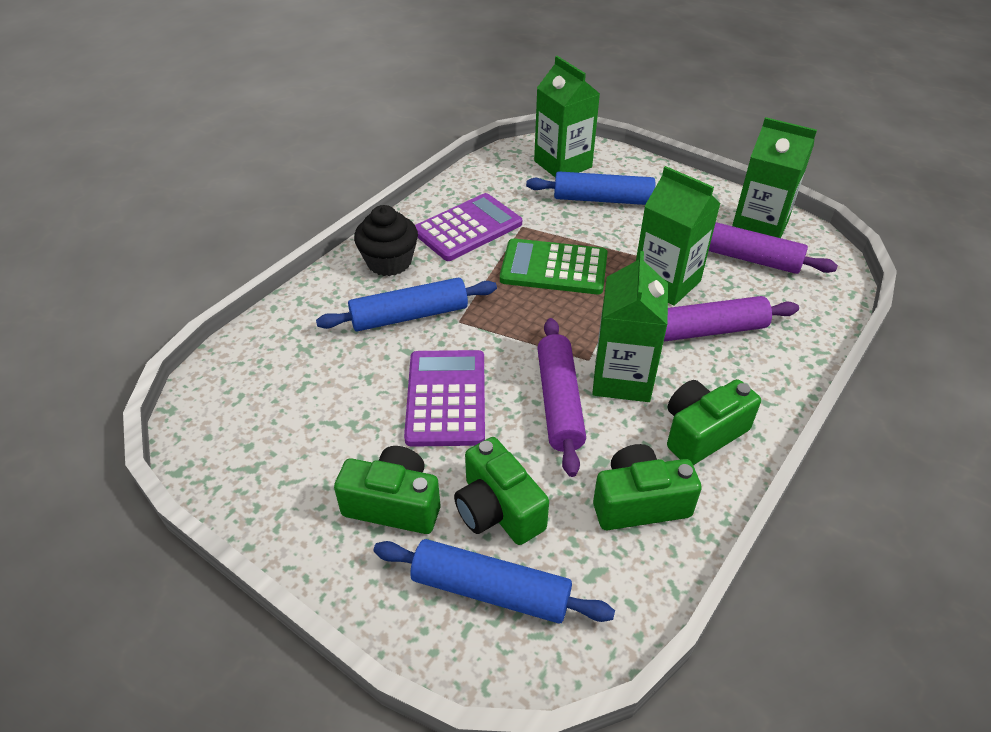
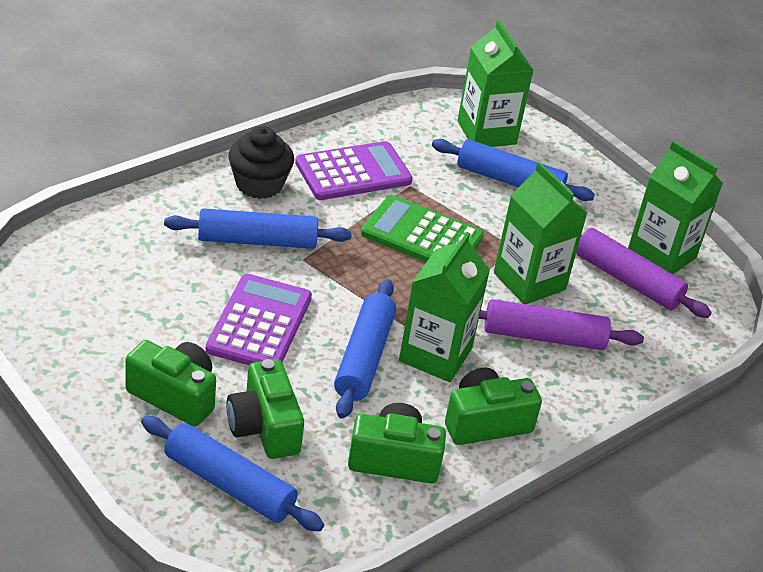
camera: 10 degrees right, 5 degrees down
(559, 402) = (363, 357): purple rolling pin -> blue rolling pin

